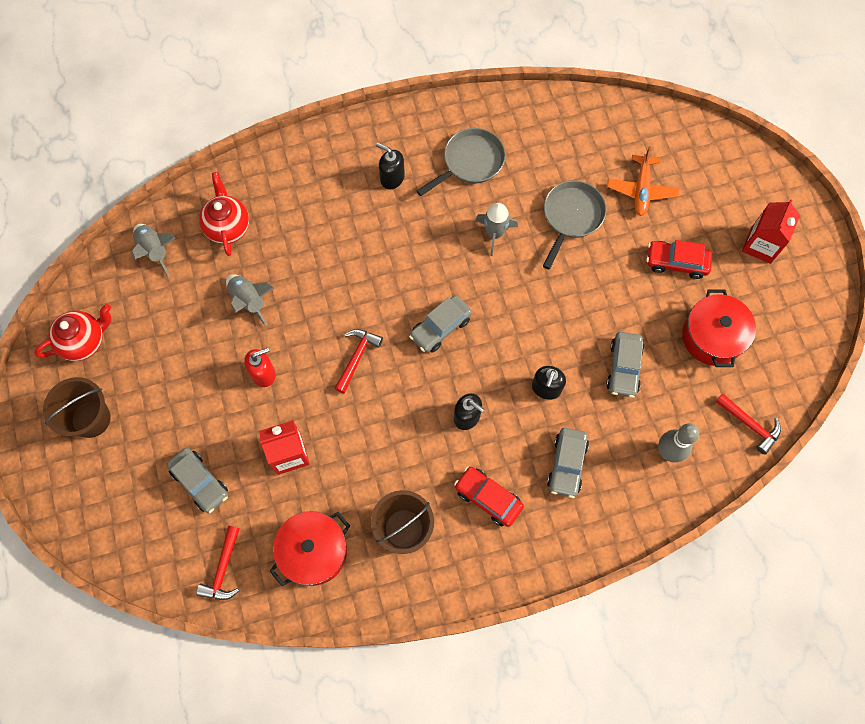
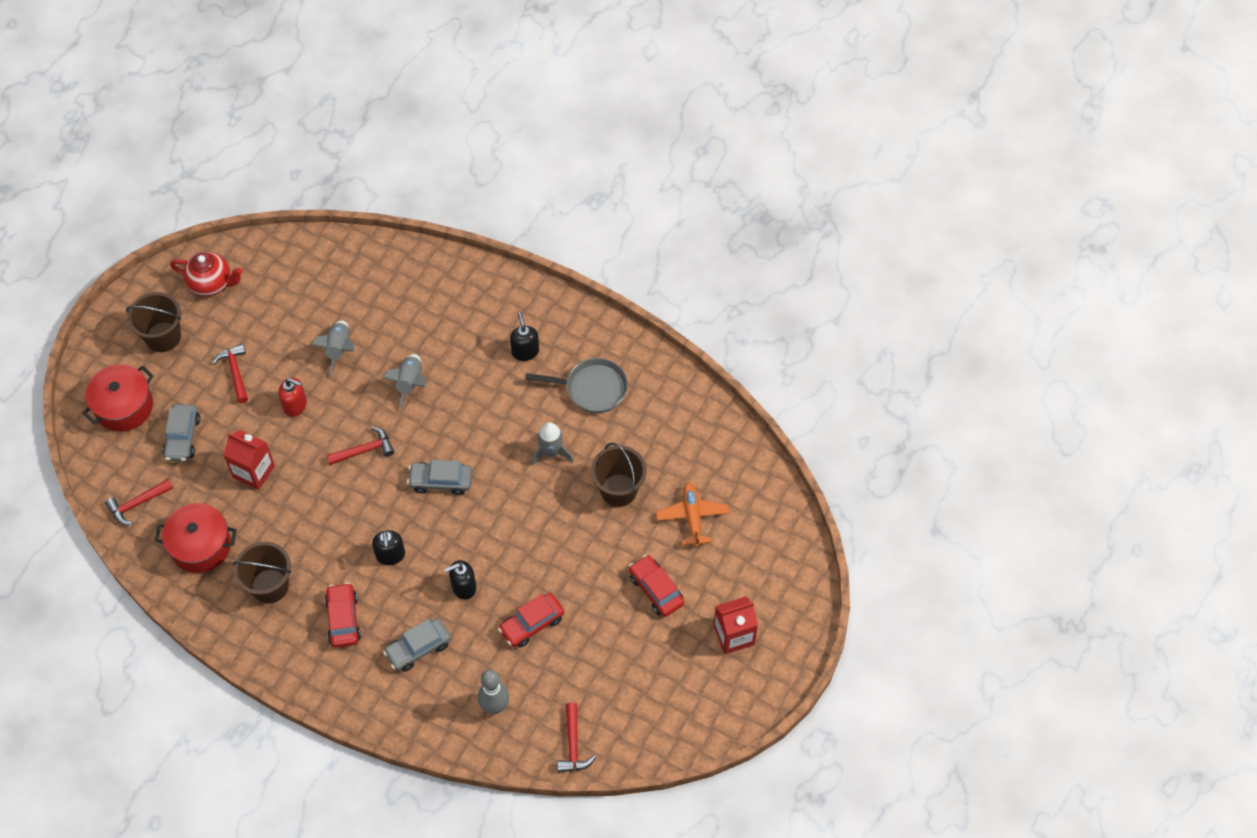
camera: 45 degrees right, 10 degrees down
(155, 250) = (317, 263): grey rocket -> grey rocket (410, 383)
(184, 392) = (235, 372): none -> red hammer
(228, 226) = (380, 288): red teapot -> none
(571, 217) = (618, 490): grey pan -> brown bucket
(623, 368) = (532, 624): grey car -> red car
(641, 190) = (692, 517): orange plane -> orange plane turned 120 degrees clockwise
(712, 337) = (619, 663): red pot -> red pot (124, 407)

